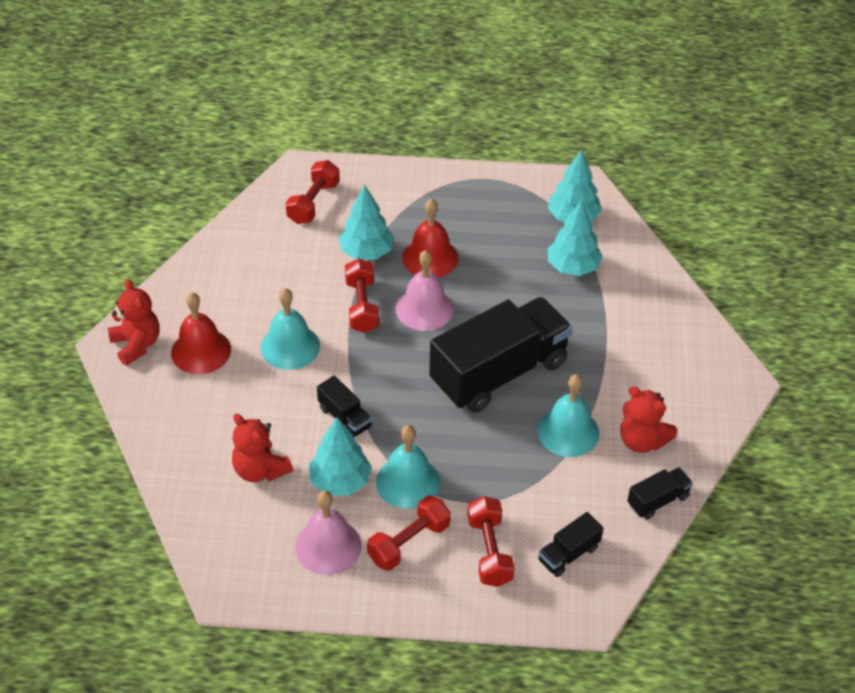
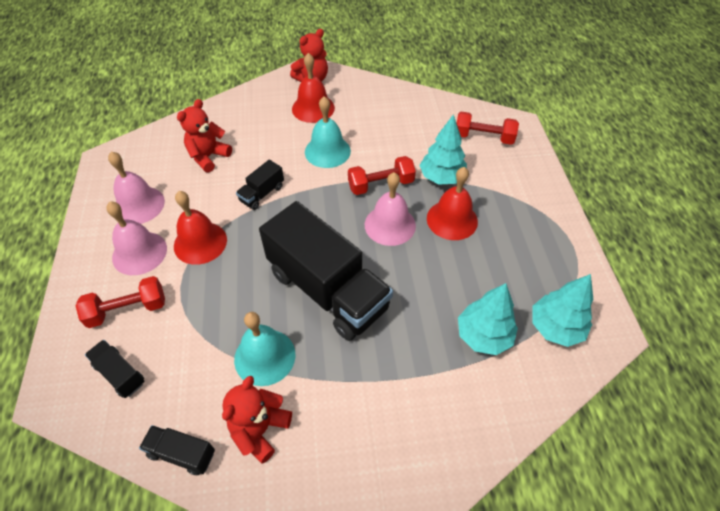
camera: 80 degrees right, 5 degrees up
(340, 481) = (199, 201): turquoise tree -> none
(407, 482) = (200, 242): turquoise bell -> red bell
(409, 542) = (139, 253): red dumbbell -> pink bell
(658, 500) = (182, 453): black truck -> black truck turned 150 degrees clockwise

